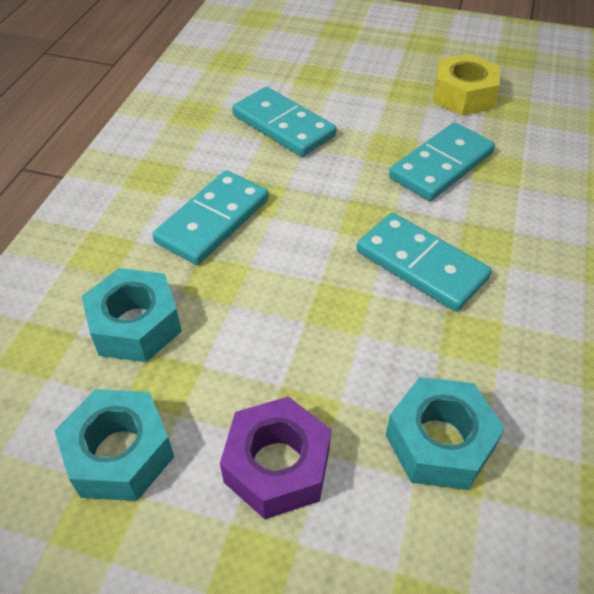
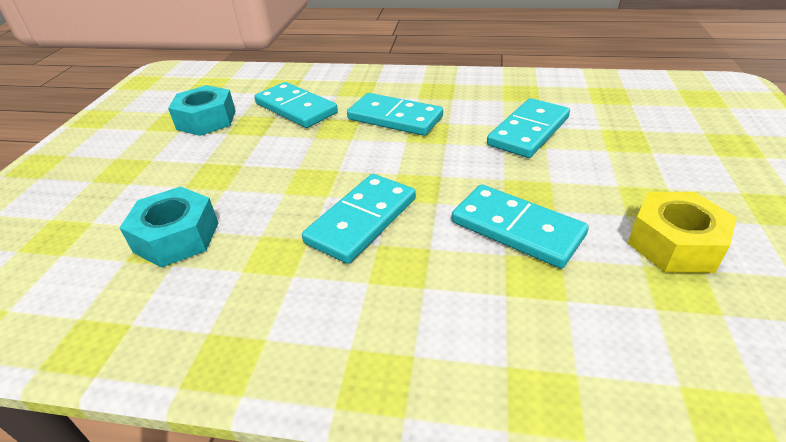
camera: 85 degrees right, 10 degrees down
(135, 325) = (296, 108): turquoise nut -> turquoise domino
(277, 466) = (181, 169): purple nut -> none

